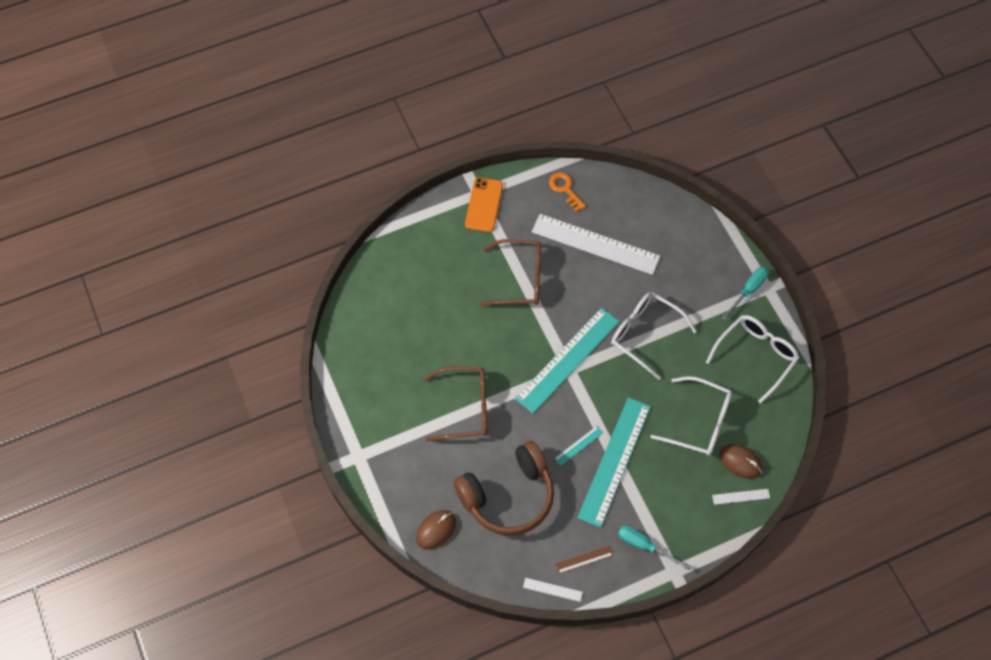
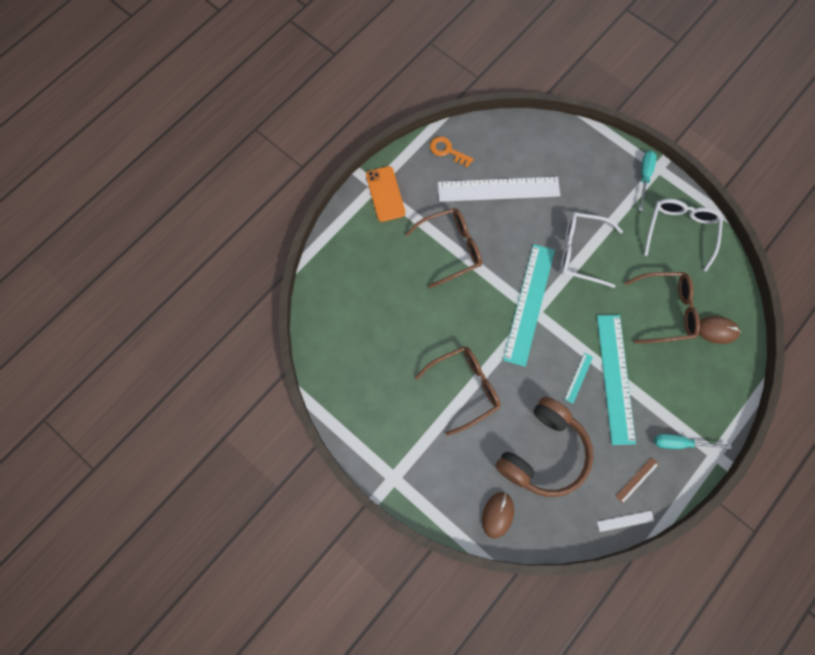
camera: 25 degrees left, 10 degrees up
(699, 422) = (666, 310): white glasses -> brown glasses
(741, 496) = (733, 361): white ruler -> none

